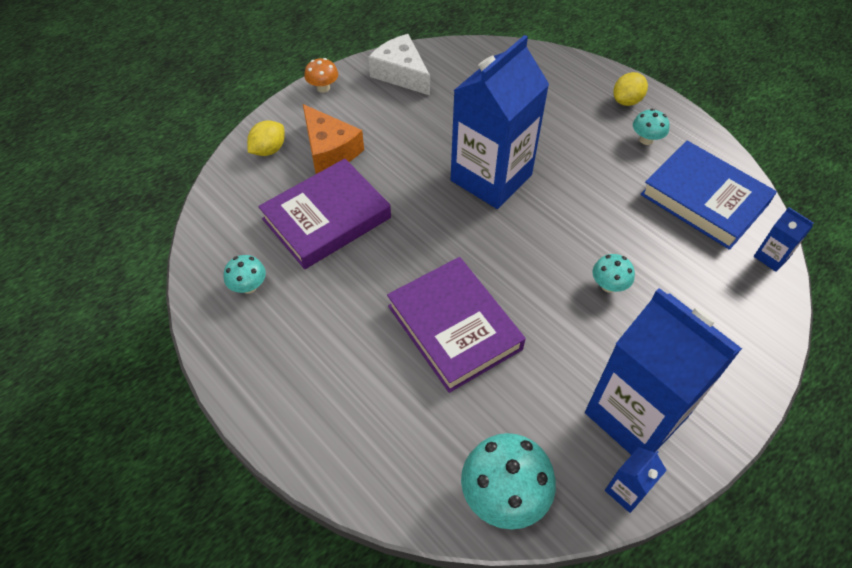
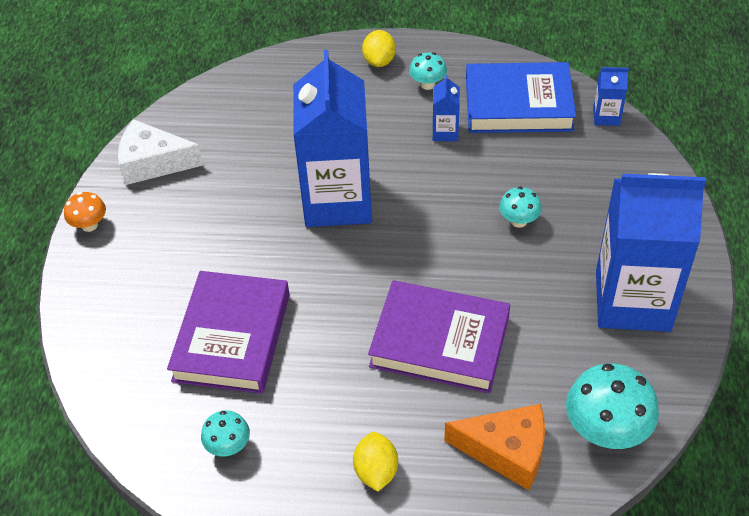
camera: 40 degrees left, 5 degrees down
(269, 150) = (103, 318): yellow lemon -> yellow lemon (376, 471)
(329, 150) = (164, 277): orange cheese -> orange cheese (506, 451)
(626, 490) = (679, 358): blue carton -> blue carton (445, 132)

